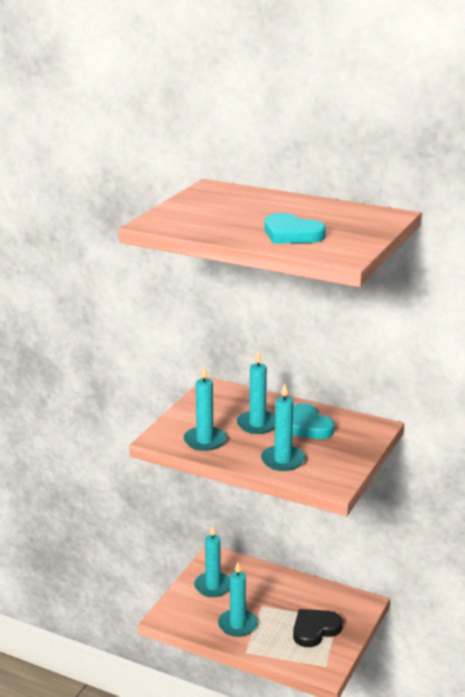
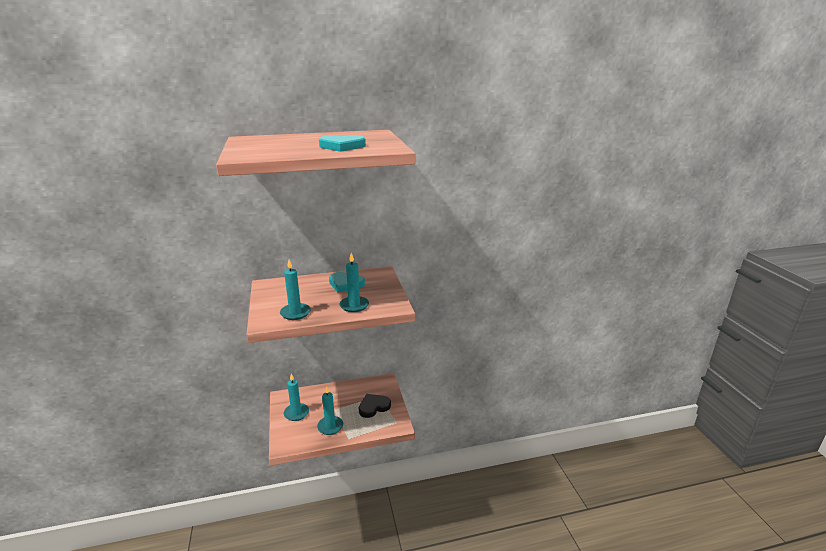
camera: 40 degrees left, 0 degrees up
(257, 424) = (316, 293): turquoise candle -> none
(315, 629) = (373, 407): black heart -> black heart turned 45 degrees clockwise

